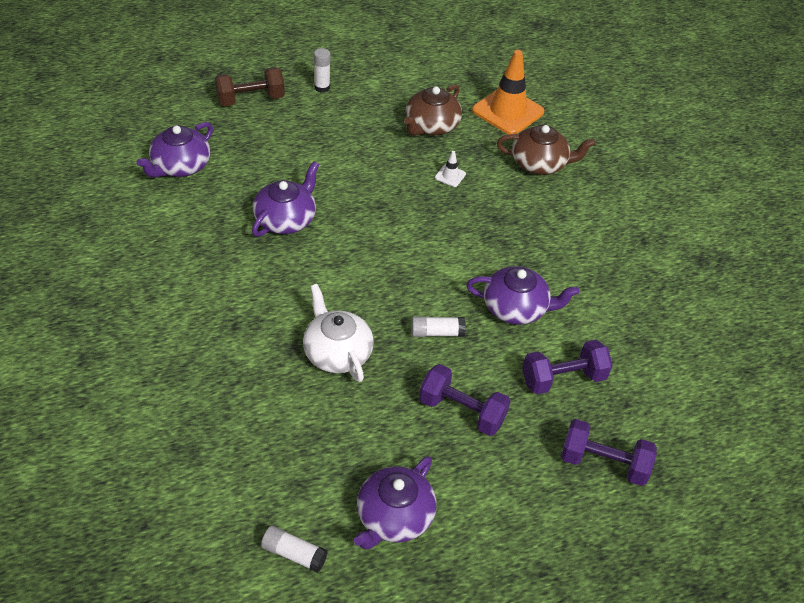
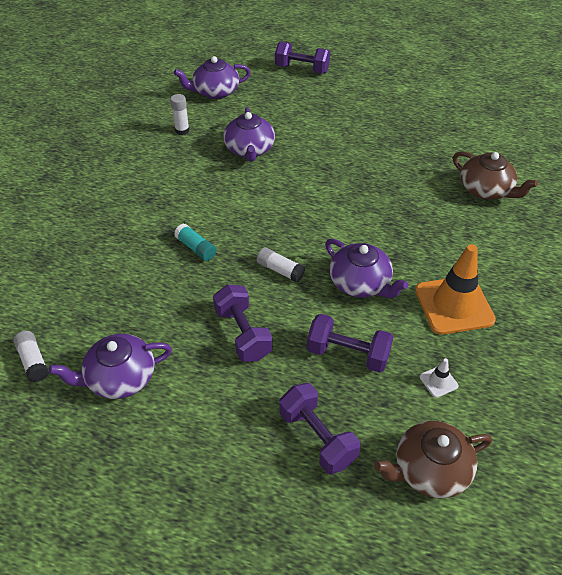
camera: 40 degrees right, 0 degrees up
(250, 99) = (302, 69): brown dumbbell -> purple dumbbell
(286, 219) = (249, 149): purple teapot -> purple teapot turned 105 degrees clockwise
(322, 87) = (360, 78): white glue stick -> white glue stick (182, 130)
(337, 352) = (196, 248): white teapot -> turquoise glue stick
(431, 126) = (419, 131): brown teapot -> brown teapot (430, 469)
(450, 176) = (400, 169): white traffic cone -> white traffic cone (438, 381)
(508, 111) = (494, 143): orange traffic cone -> orange traffic cone (454, 305)

